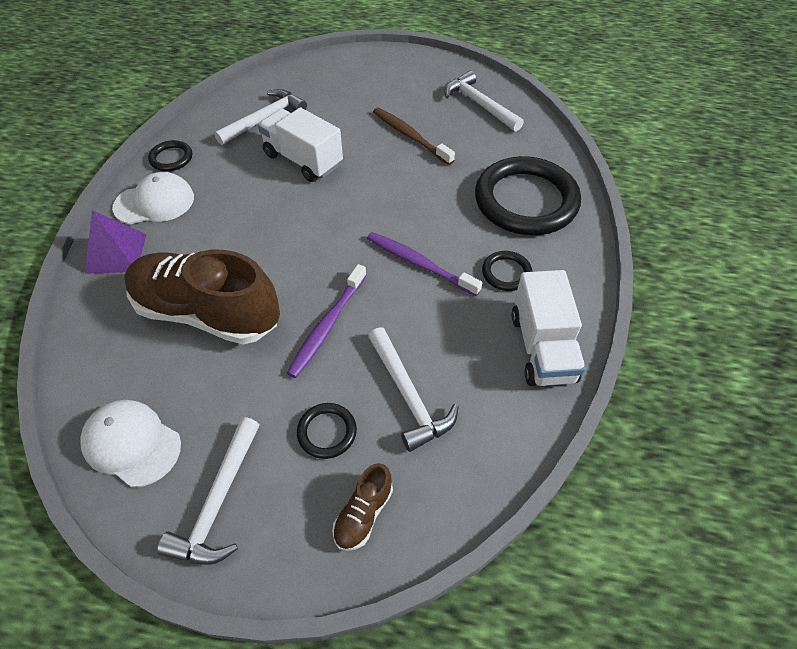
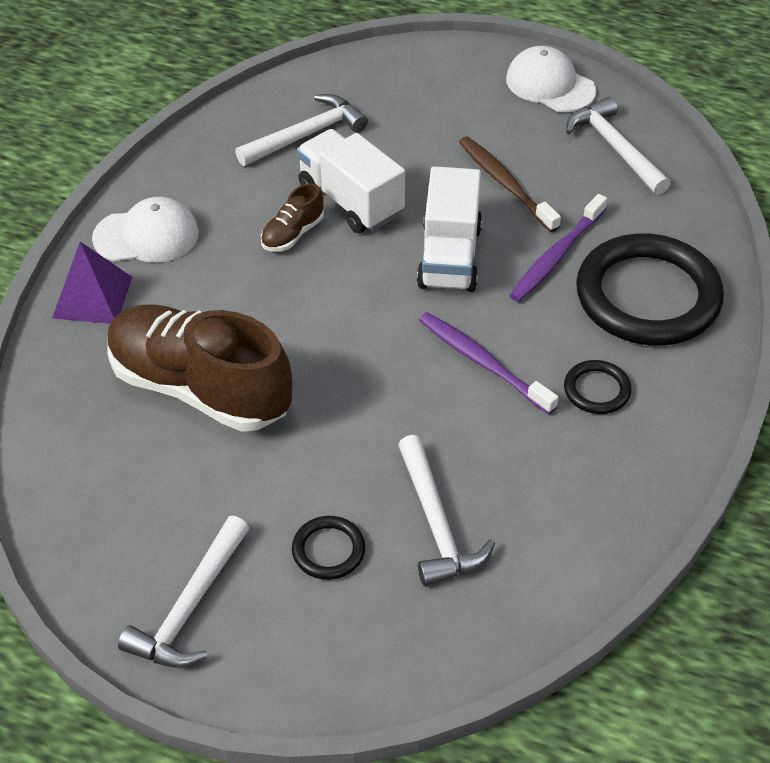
camera: 10 degrees right, 5 degrees down
(131, 443) = (95, 528): white cap -> white cap (550, 85)
(171, 158) = (173, 177): black ring -> none
(327, 326) = (348, 425): purple toothbrush -> purple toothbrush (556, 256)
(363, 514) = (357, 646): brown shoe -> brown shoe (292, 234)
(542, 347) = (621, 491): white truck -> white truck (449, 257)

